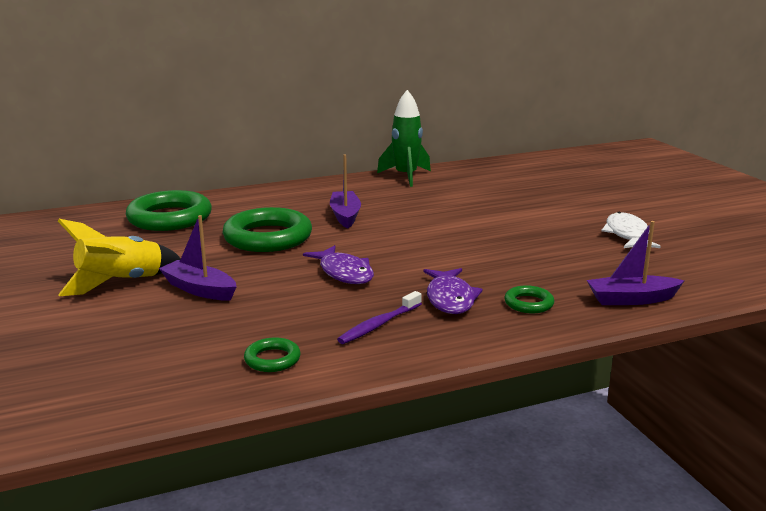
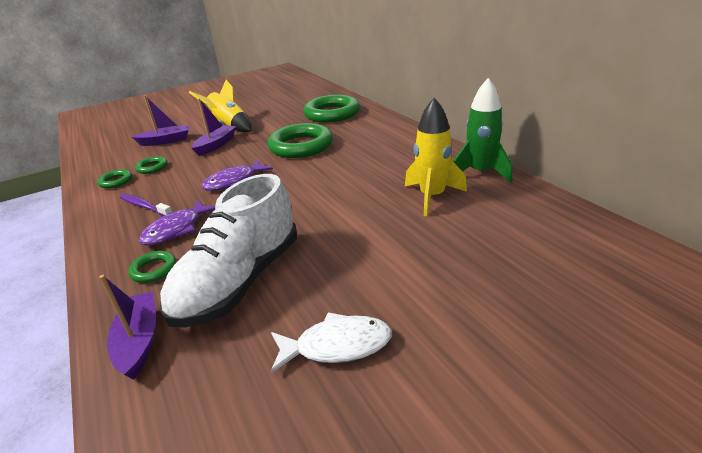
camera: 85 degrees right, 10 degrees up
(242, 333) = (152, 167): none -> green ring
(345, 216) = (353, 163): purple boat -> purple boat (166, 141)
(439, 194) = (432, 197): none -> yellow rocket
(450, 299) = (176, 229): purple fish -> purple fish turned 45 degrees counterclockwise
(553, 264) = (239, 281): none -> white shoe

